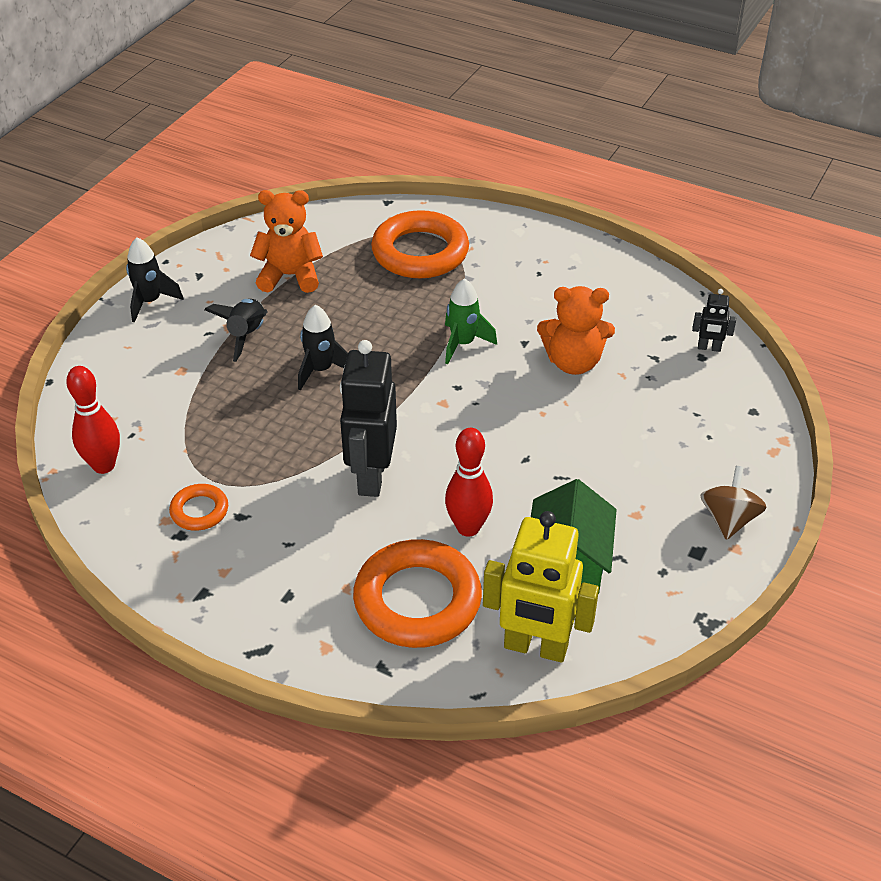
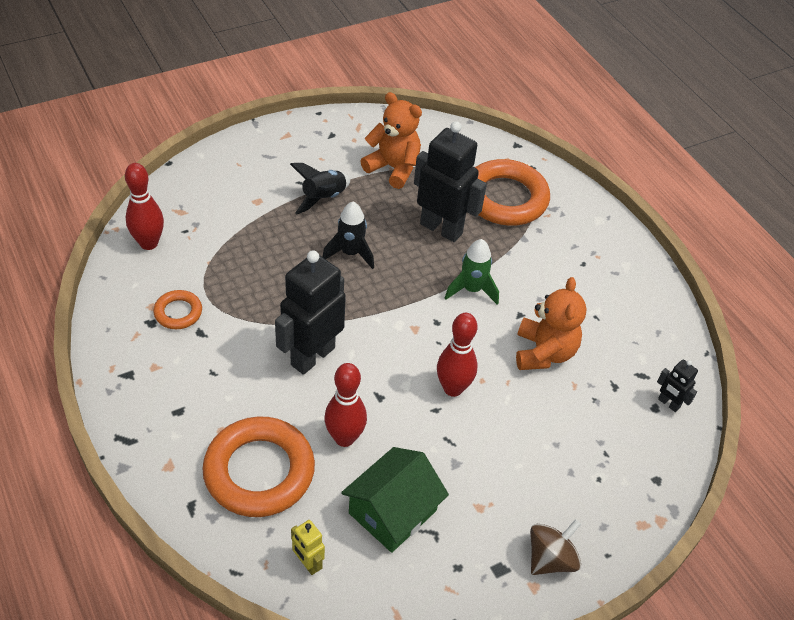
camera: 30 degrees right, 5 degrees up
(150, 302) = (281, 138): black rocket -> none
(386, 306) = (441, 228): none -> black robot
(524, 433) = (453, 388): none -> red bowling pin
(535, 647) = (308, 563): yellow robot -> yellow robot, size x0.46
(573, 362) = (544, 352): orange teddy bear -> orange teddy bear turned 120 degrees counterclockwise

